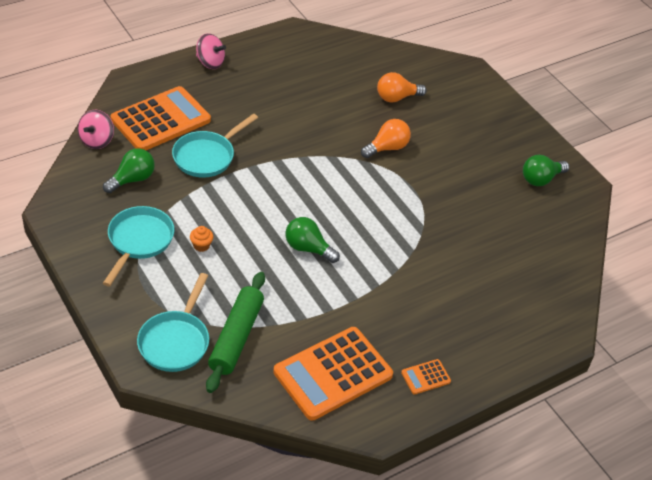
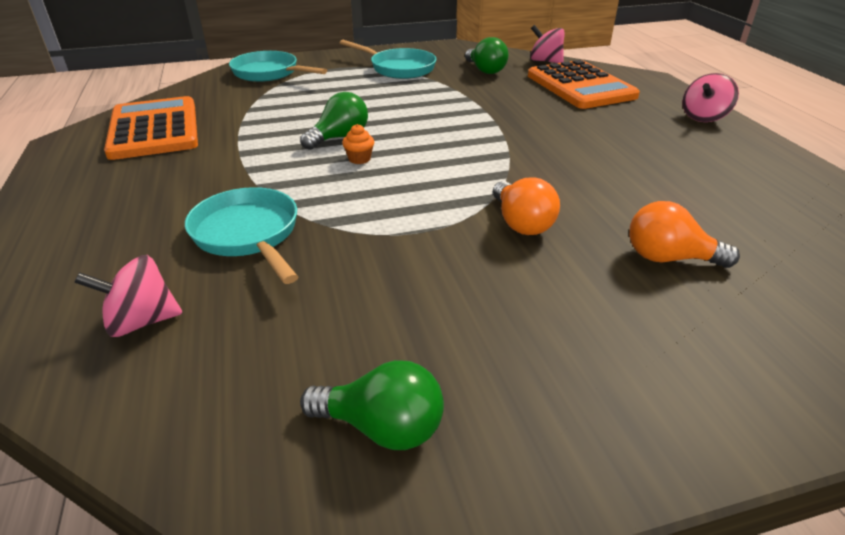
camera: 110 degrees right, 10 degrees down
(201, 245) = (378, 90): orange cupcake -> orange cupcake (359, 159)
(207, 156) = (516, 102): turquoise pan -> turquoise pan (248, 234)
(236, 337) = (249, 94): green rolling pin -> none
(396, 98) = (668, 258): orange light bulb -> orange light bulb turned 75 degrees counterclockwise
(425, 377) = (80, 179): orange calculator -> none
(530, 272) = (142, 321): none -> pink spinning top
(541, 179) = (382, 427): green light bulb -> green light bulb turned 120 degrees clockwise

